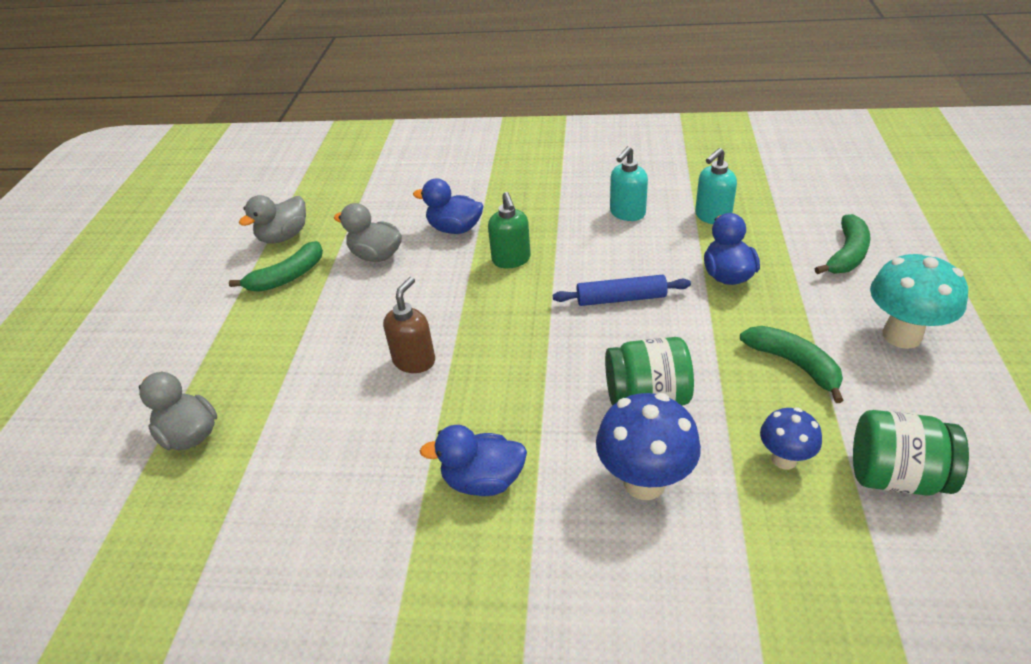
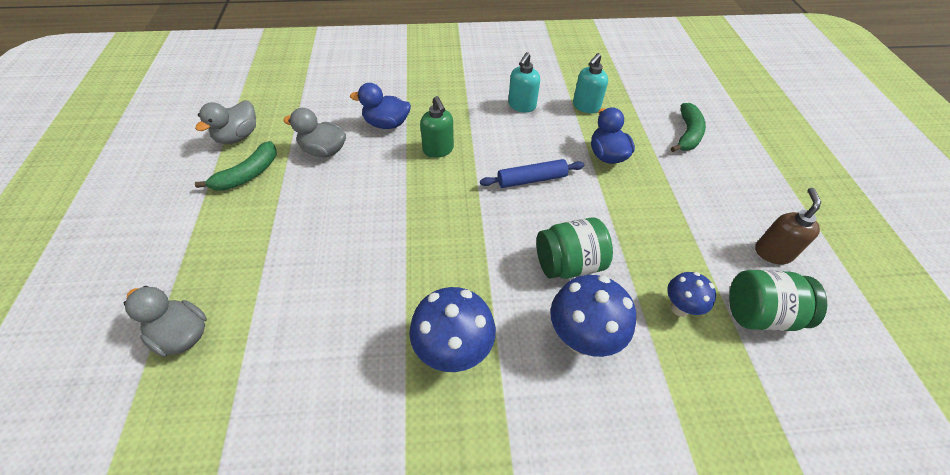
camera: 15 degrees left, 10 degrees up
(414, 361) = (375, 246): brown soap dispenser -> brown soap dispenser (773, 252)
(483, 480) = (453, 352): blue duck -> blue mushroom
(794, 364) = (670, 227): green banana -> none
(901, 335) = (739, 198): turquoise mushroom -> none

